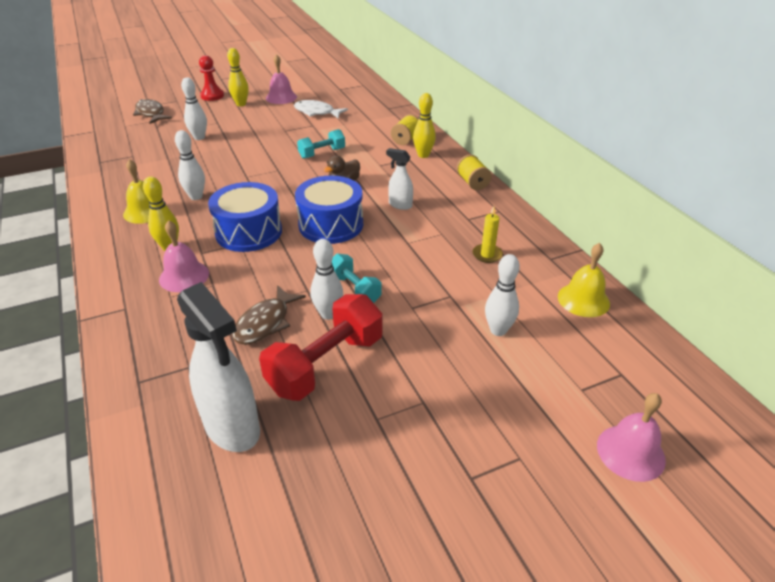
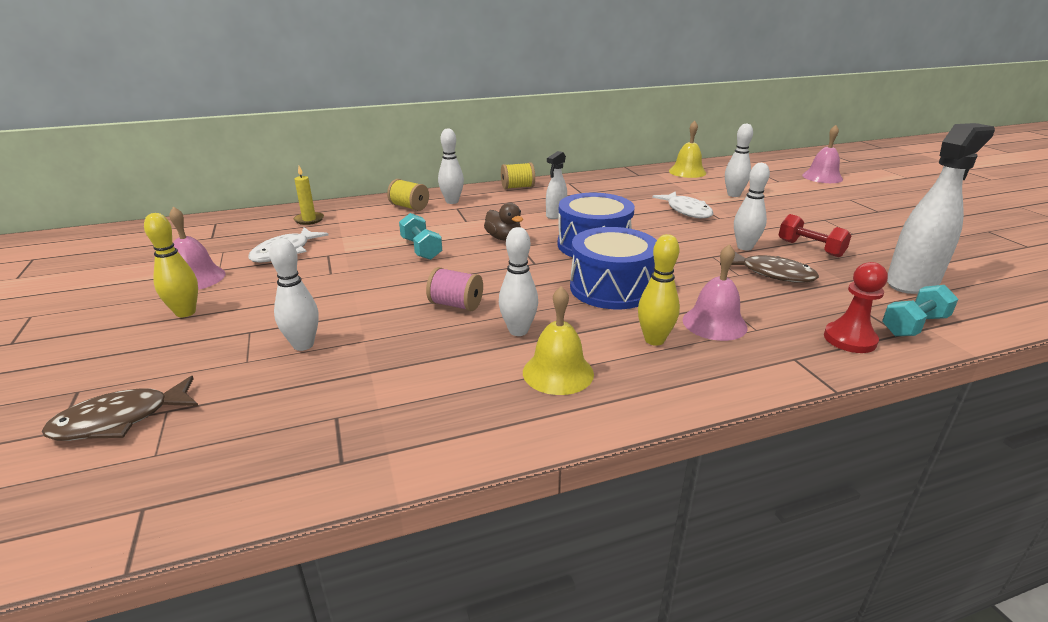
camera: 85 degrees left, 10 degrees down
(212, 96) = (104, 346): red pawn -> red pawn (849, 339)
(234, 174) = (456, 305): none -> pink spool
(326, 364) = (810, 248): red dumbbell -> red dumbbell, size x0.58
(354, 289) = (704, 237): turquoise dumbbell -> turquoise dumbbell (914, 326)
(423, 155) = (452, 201): yellow bowling pin -> white bowling pin
(429, 285) = (687, 211): none -> white fish
(487, 255) = (638, 191): yellow candle -> yellow candle (309, 220)

